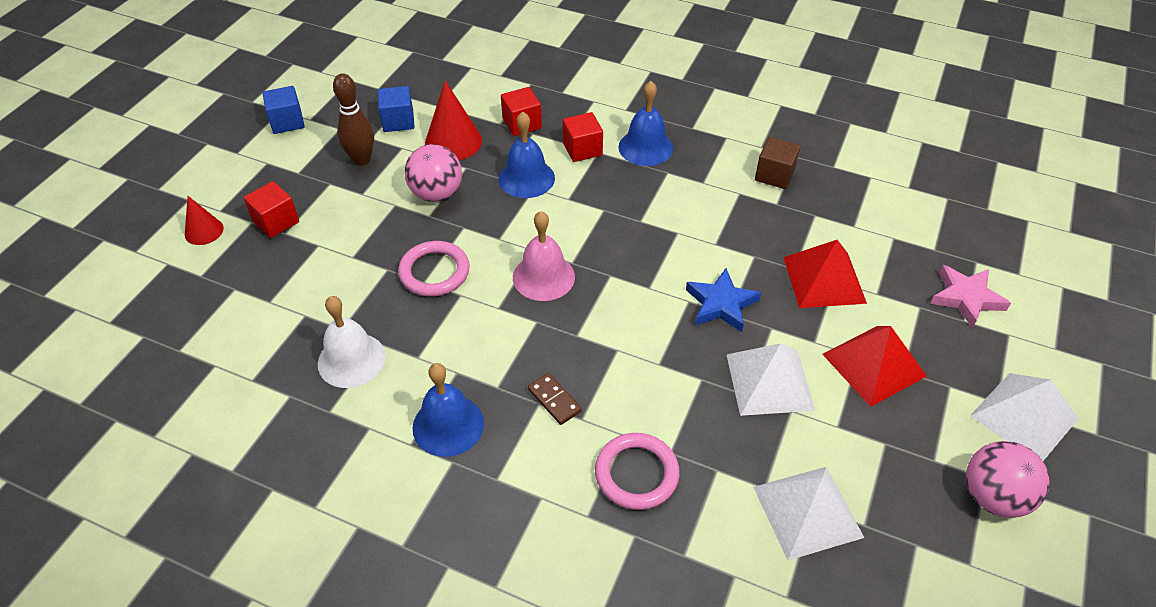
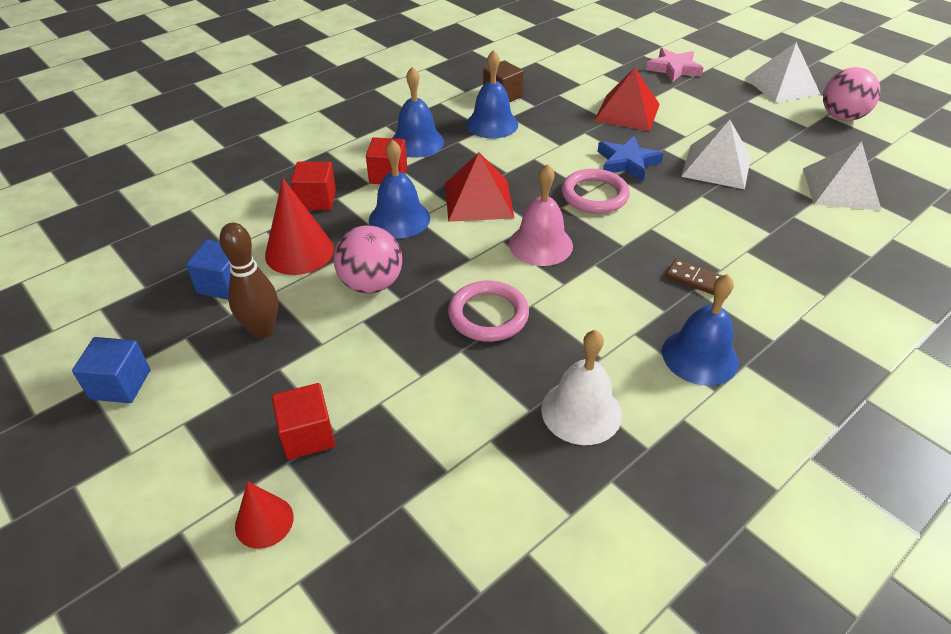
camera: 65 degrees left, 5 degrees down
(554, 400) = (694, 279): brown domino -> brown domino turned 45 degrees clockwise
(636, 474) = (788, 256): pink ring -> pink ring (594, 195)
(715, 185) = (492, 124): none -> blue bell
(874, 365) = (718, 120): red pyramid -> red pyramid (478, 200)

